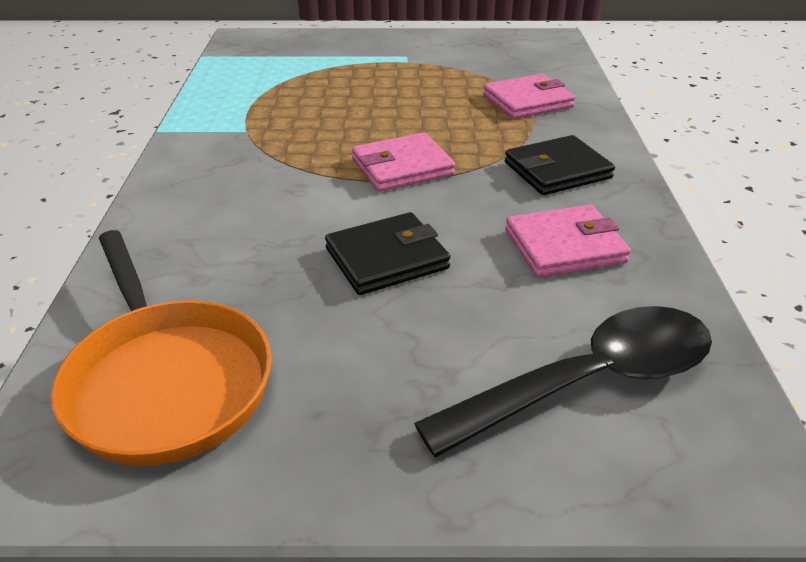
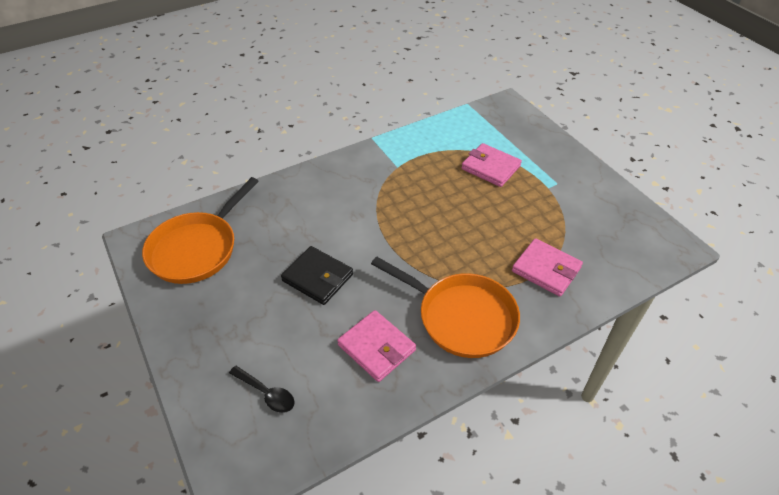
camera: 60 degrees right, 10 degrees up
(402, 167) = (408, 245): pink wallet -> pink wallet (490, 167)
(557, 170) = (461, 317): black wallet -> orange pan
(589, 381) = (266, 393): black spoon -> black spoon, size x0.48

